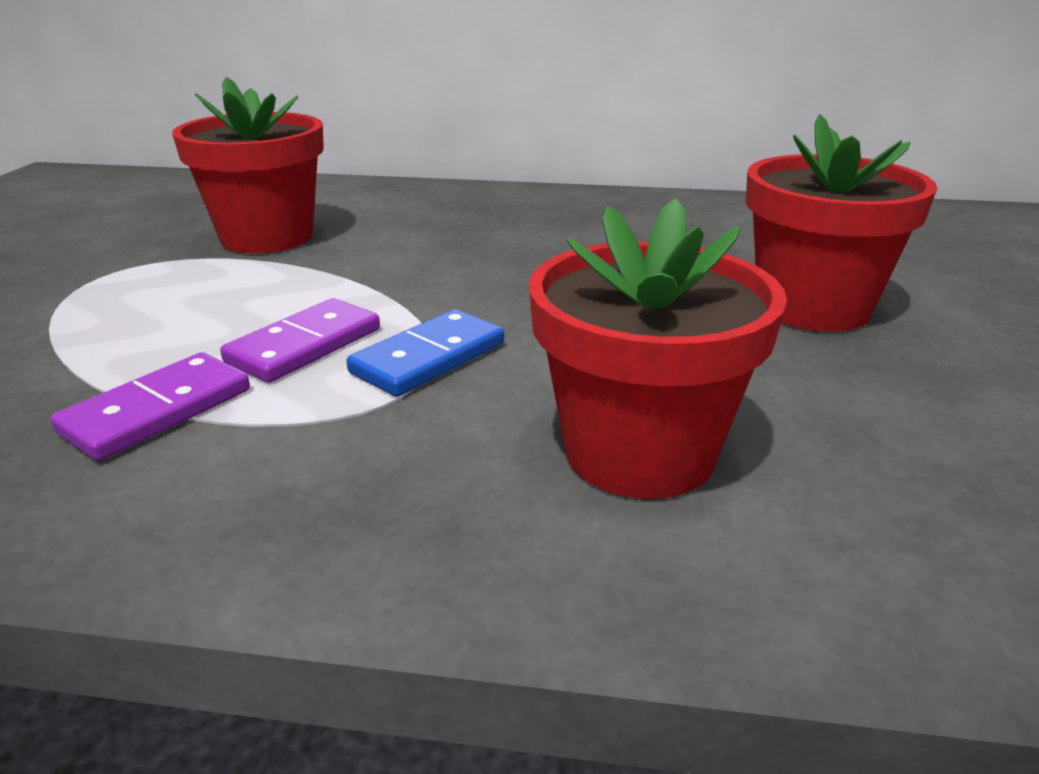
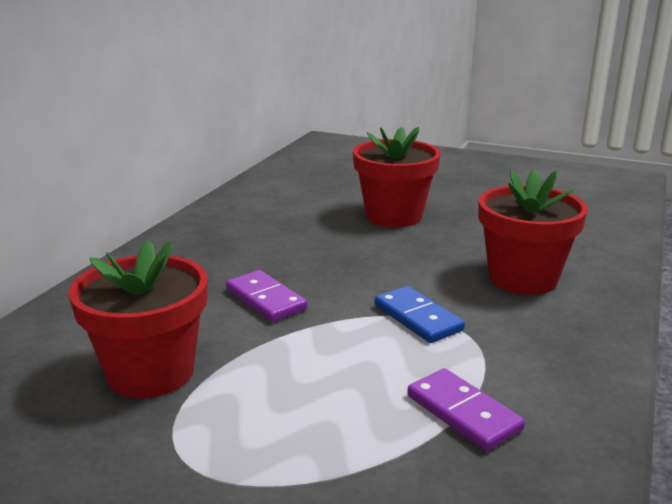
camera: 75 degrees left, 5 degrees down
(304, 345) = (385, 358): purple domino -> purple domino (265, 299)

